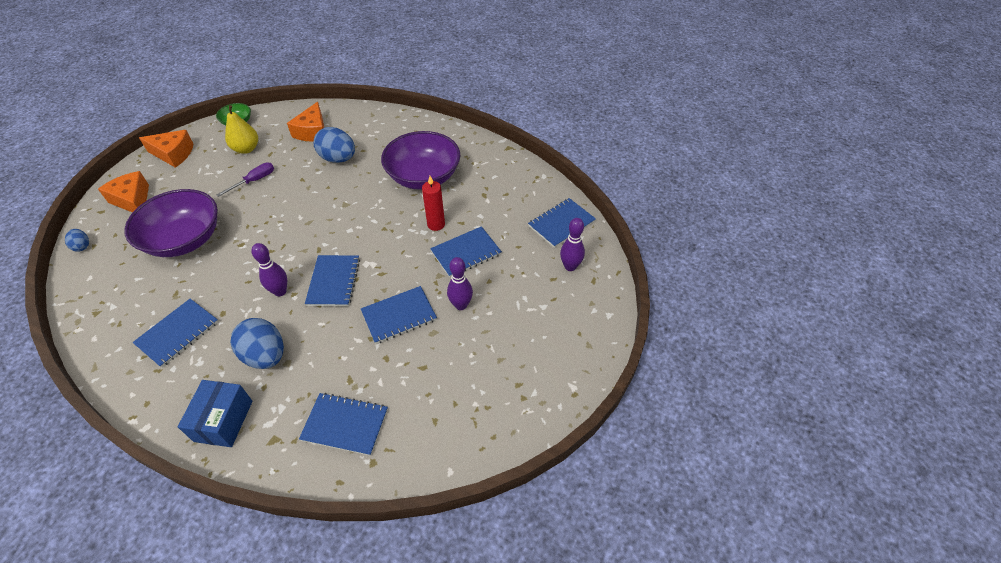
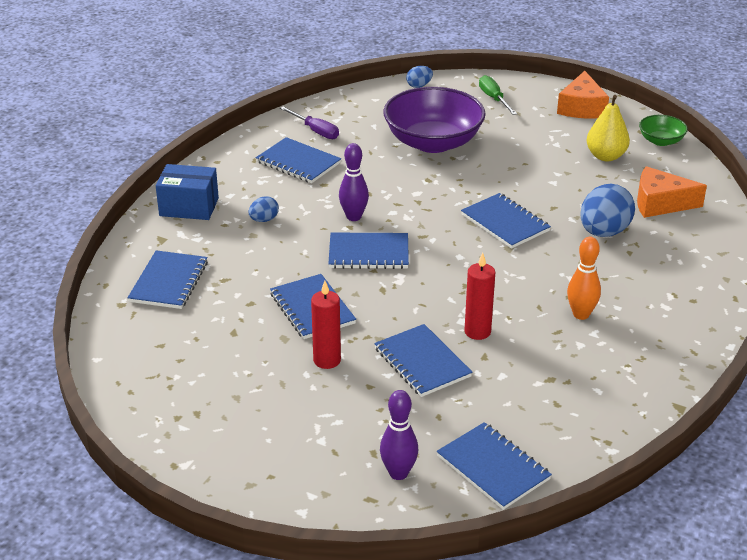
camera: 90 degrees right, 15 degrees down
(133, 200) = (494, 98): orange cheese -> green screwdriver
(254, 181) = (542, 172): purple screwdriver -> purple screwdriver (315, 131)
(265, 355) = (264, 220): blue egg -> blue egg, size x0.50
(314, 204) = (505, 223): none -> blue notebook
(423, 176) = (581, 314): purple bowl -> orange bowling pin
(461, 305) = (327, 360): purple bowling pin -> red candle

